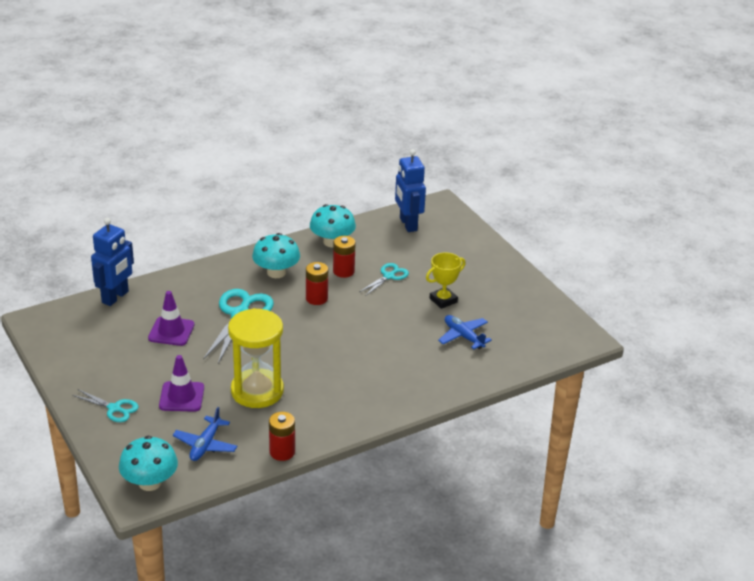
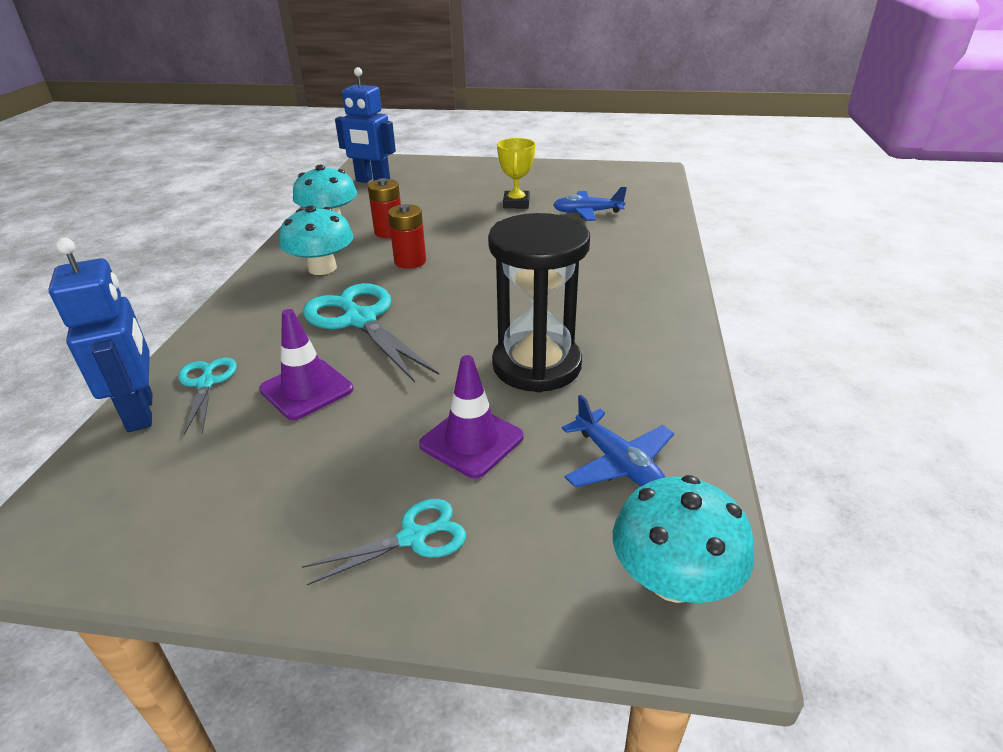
camera: 50 degrees left, 0 degrees up
(257, 391) = (536, 365): yellow hourglass -> black hourglass
(282, 452) = (695, 394): red battery -> none
(389, 276) = (437, 214): turquoise scissors -> turquoise scissors (206, 383)

